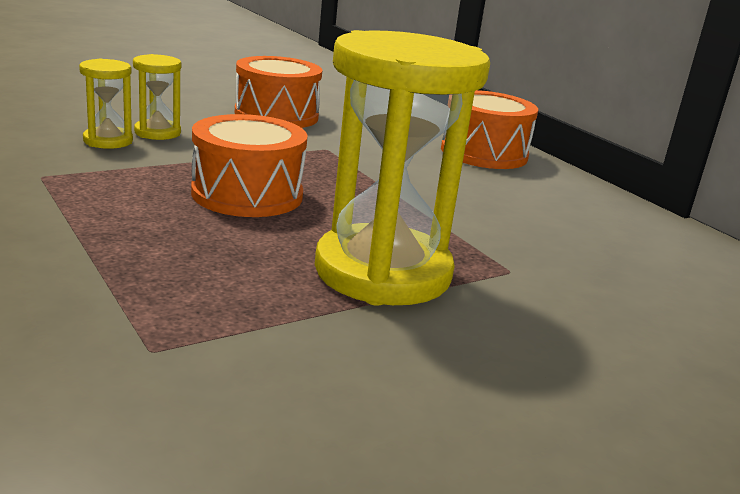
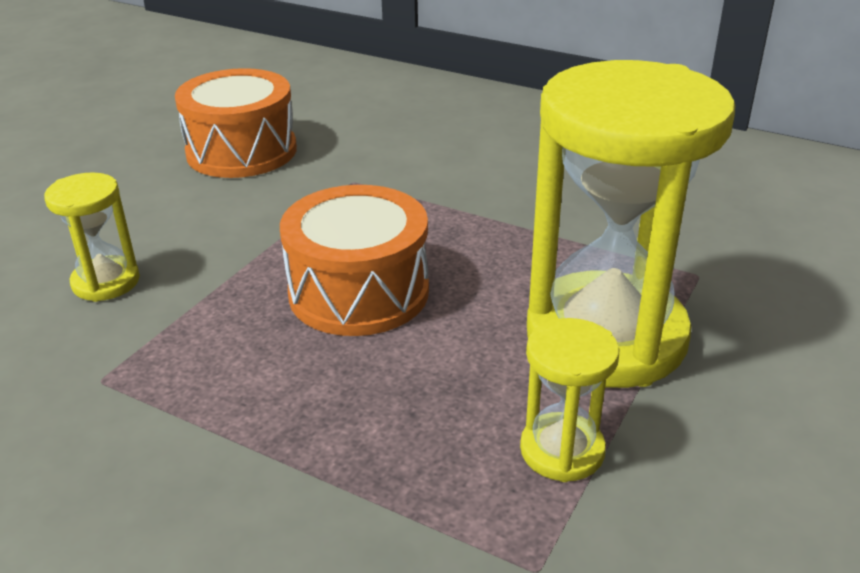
camera: 25 degrees left, 10 degrees up
(157, 133) = (146, 241): yellow hourglass -> yellow hourglass (562, 451)
(484, 153) = (502, 118): orange drum -> none

